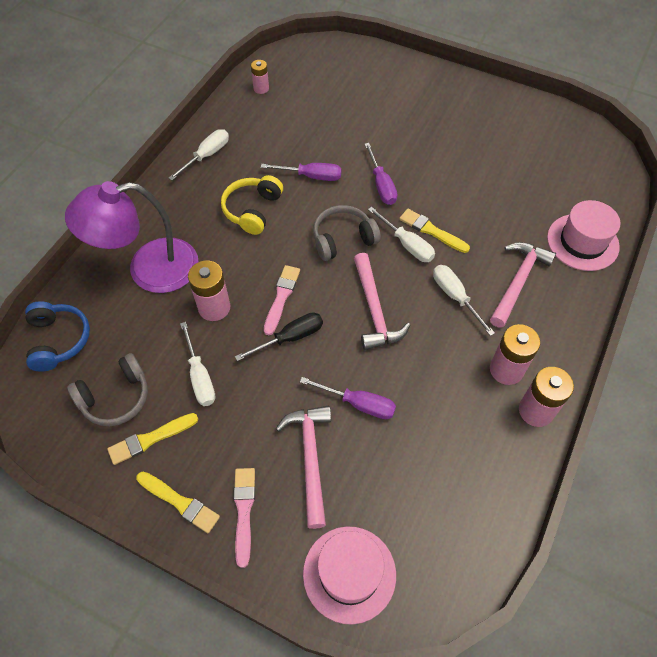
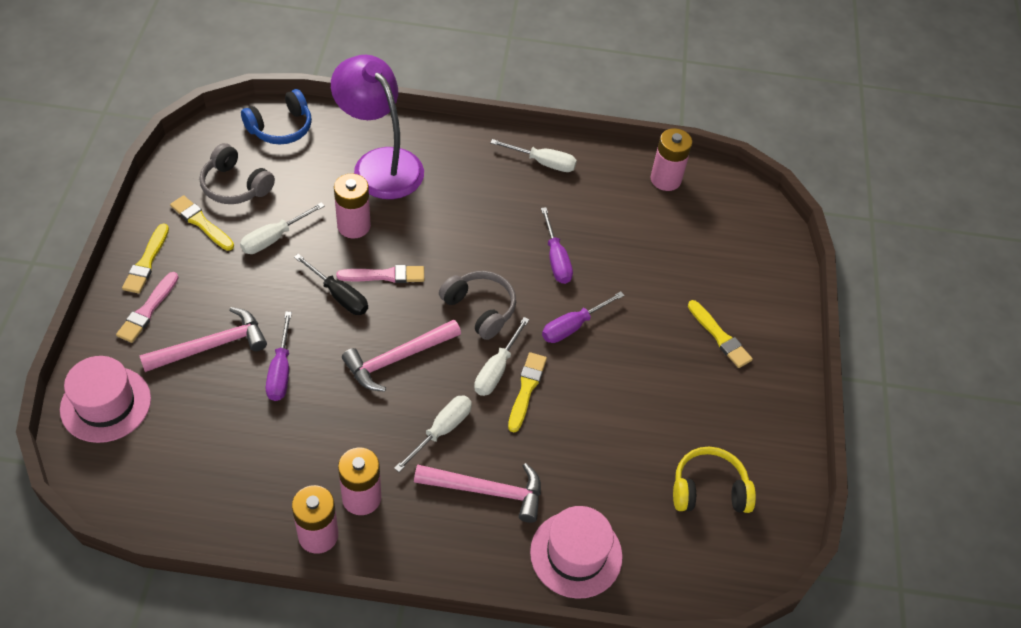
camera: 65 degrees right, 5 degrees down
(244, 512) = (148, 310): pink brush -> pink brush turned 135 degrees clockwise
(252, 210) = (486, 221): yellow headphones -> yellow headphones (709, 490)
(261, 88) = (665, 179): pink battery -> pink battery, size x1.66
(419, 106) = (719, 336): none -> yellow brush

